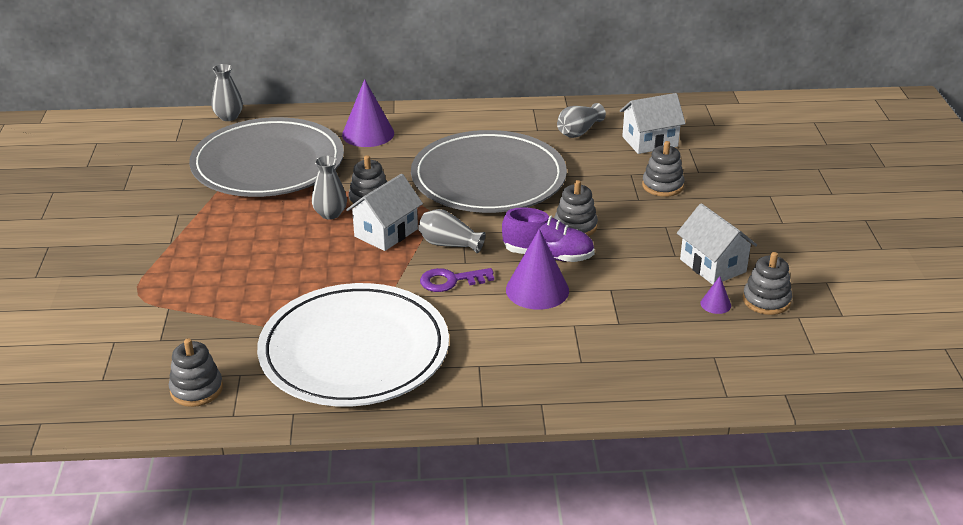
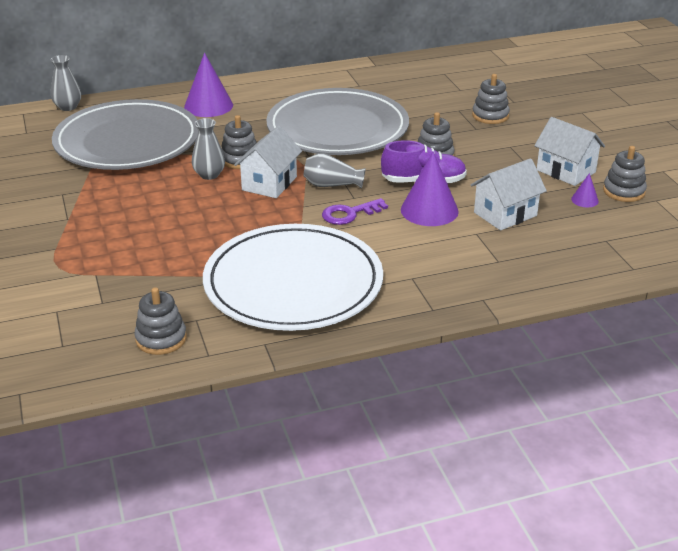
camera: 15 degrees left, 0 degrees up
(579, 131) = (396, 82): grey vase -> none
(650, 141) = (460, 83): white house -> white house (505, 214)

